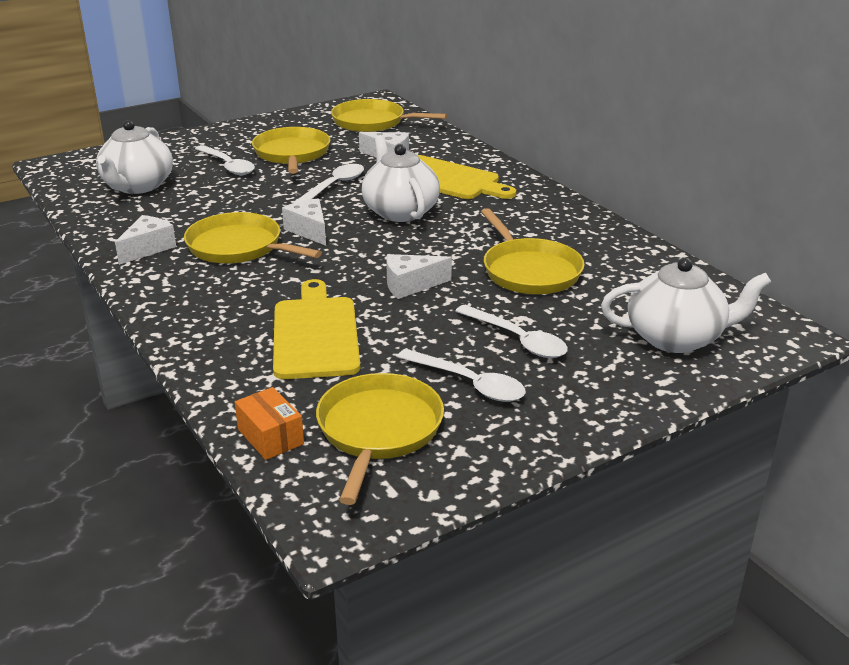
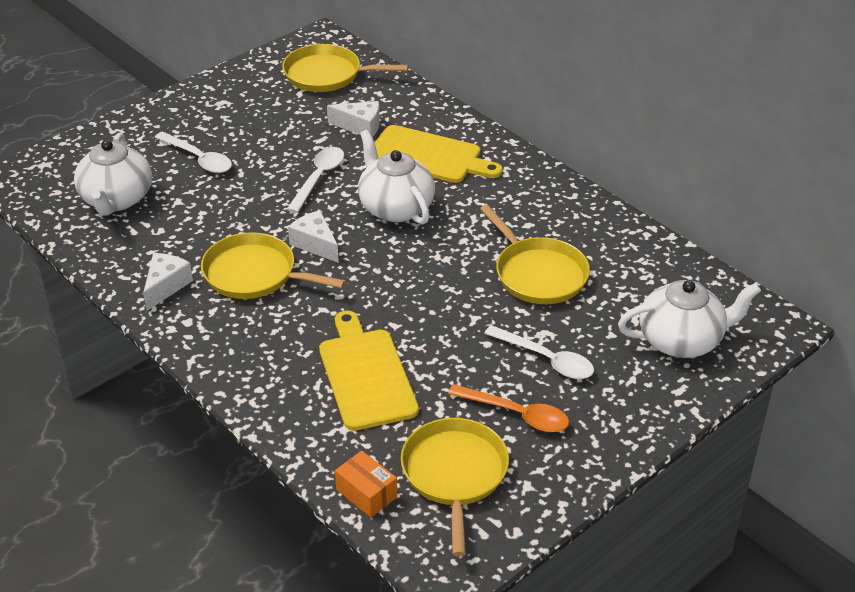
camera: 10 degrees left, 10 degrees up
(292, 154) = (259, 133): yellow pan -> none
(410, 285) = (434, 305): white cheese -> none
(469, 384) = (517, 414): white spoon -> orange spoon

